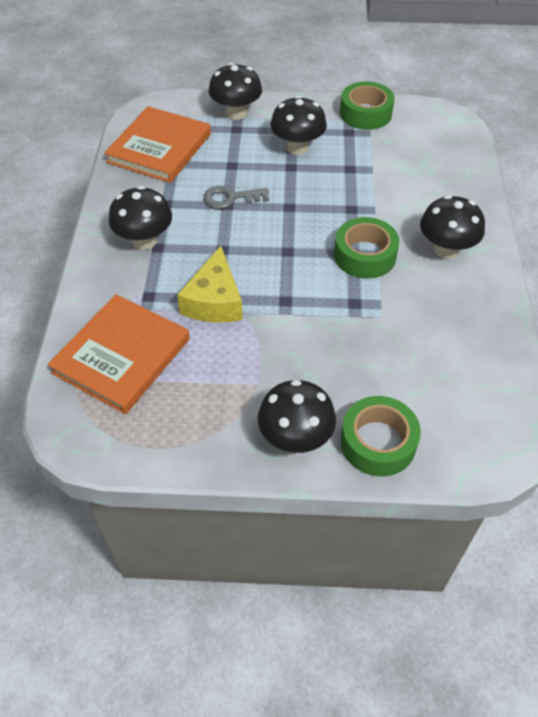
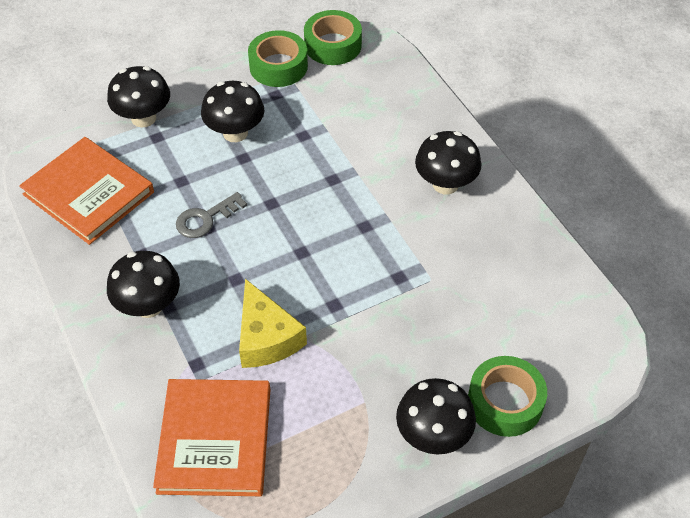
camera: 30 degrees left, 0 degrees up
(159, 148) = (89, 193): orange book -> orange book turned 45 degrees counterclockwise
(365, 255) = (377, 223): green tape -> green tape (333, 45)

